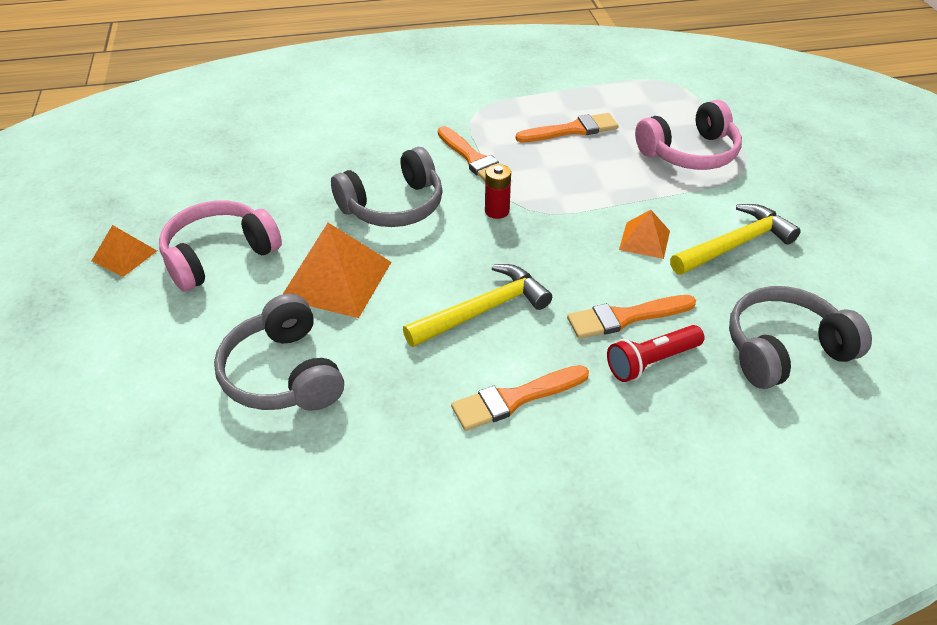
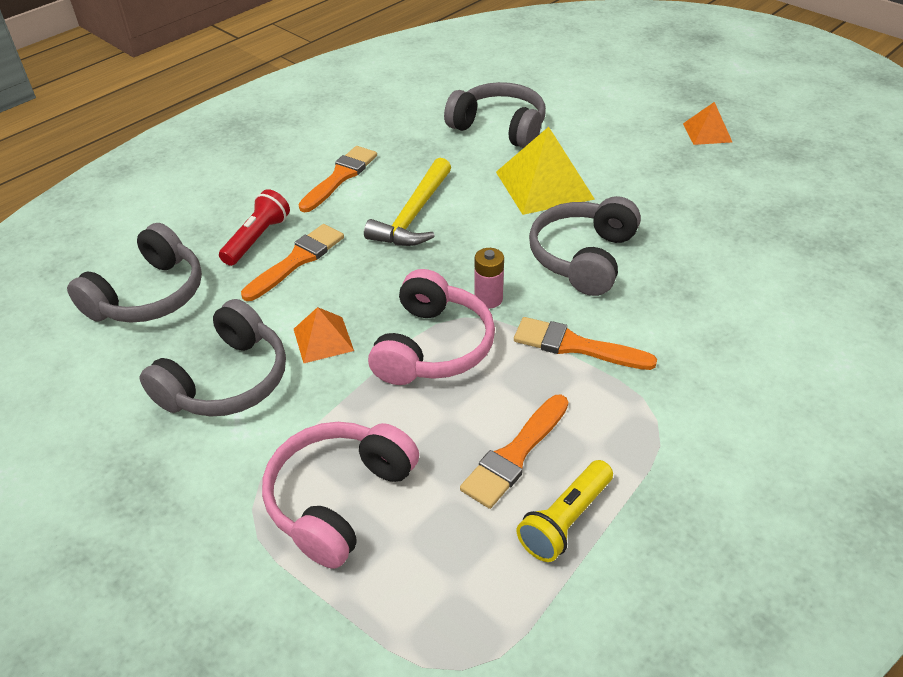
camera: 145 degrees right, 0 degrees up
(219, 256) = (648, 161): pink headphones -> pink headphones (433, 347)
(336, 280) = (544, 185): orange pyramid -> yellow pyramid
(497, 211) = (488, 299): red battery -> pink battery
(573, 99) = (565, 520): none -> yellow flashlight
(735, 244) = (226, 380): yellow hammer -> grey headphones

